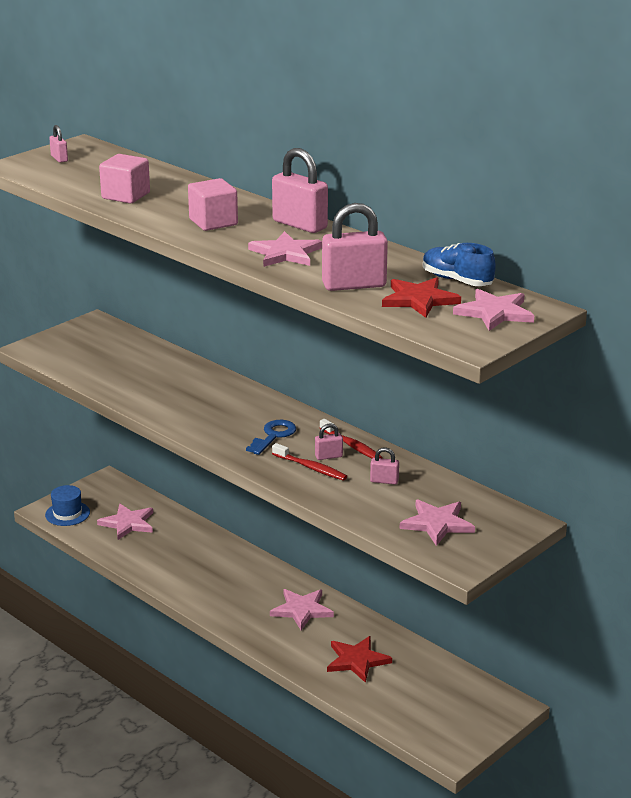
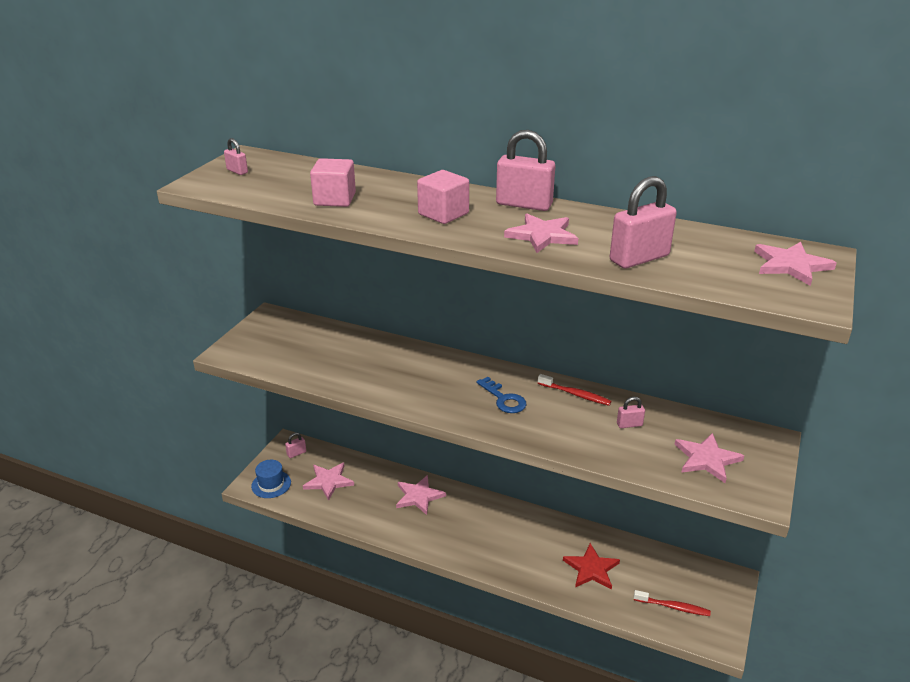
camera: 20 degrees left, 5 degrees up
(273, 436) = (503, 399): blue key -> blue key turned 135 degrees clockwise
(301, 610) = (518, 531): pink star -> pink star (418, 496)
(311, 468) = (559, 425): red toothbrush -> red toothbrush (673, 607)
(328, 456) = (565, 410): pink padlock -> pink padlock (296, 453)
(419, 300) = (712, 264): red star -> none
(457, 280) = (720, 238): blue shoe -> none

